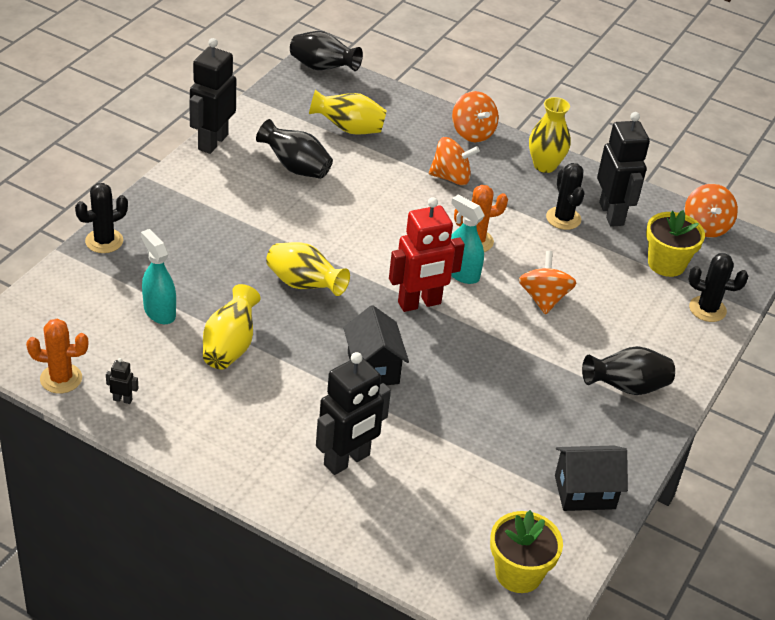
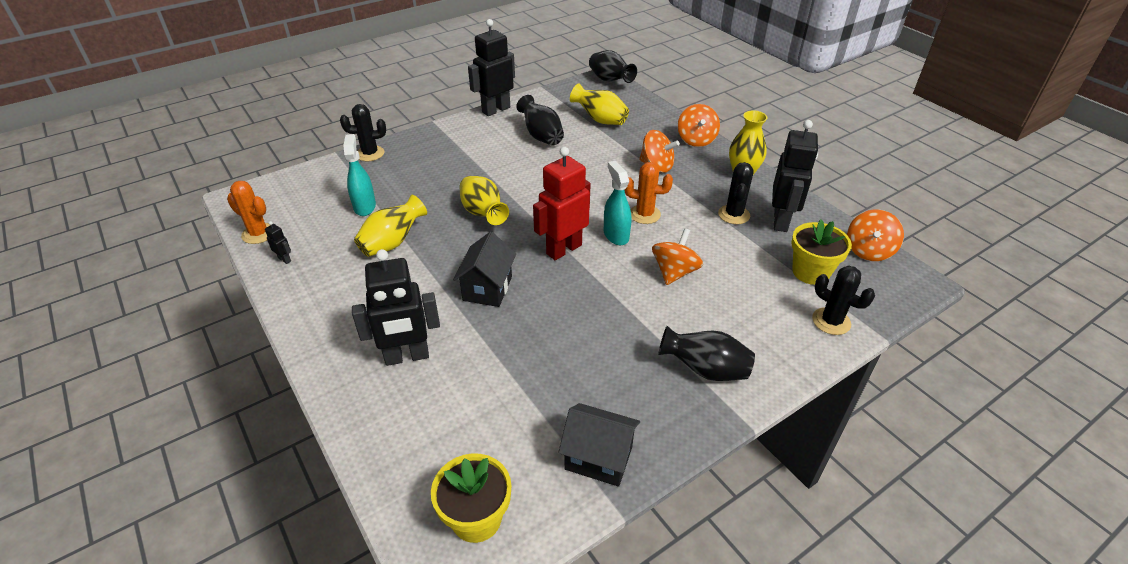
camera: 30 degrees right, 0 degrees up
(419, 303) = (563, 249): red robot -> red robot turned 135 degrees clockwise

